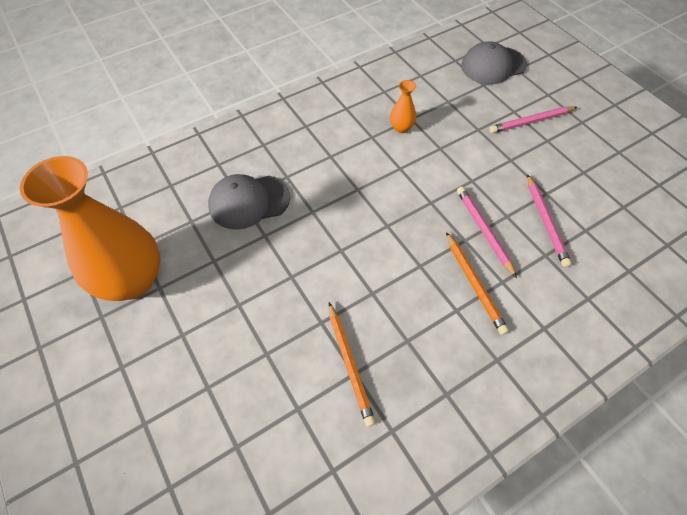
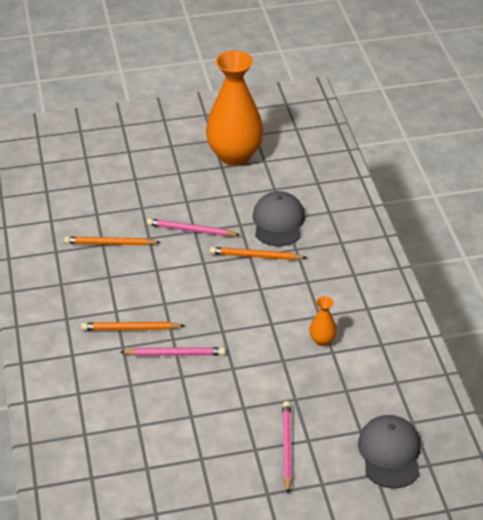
camera: 110 degrees right, 15 degrees down
(311, 206) = (255, 256): none -> orange pencil
(546, 222) = (161, 400): pink pencil -> pink pencil (191, 230)

